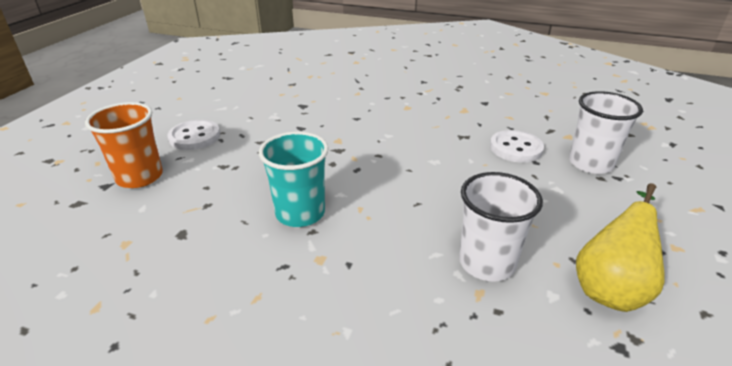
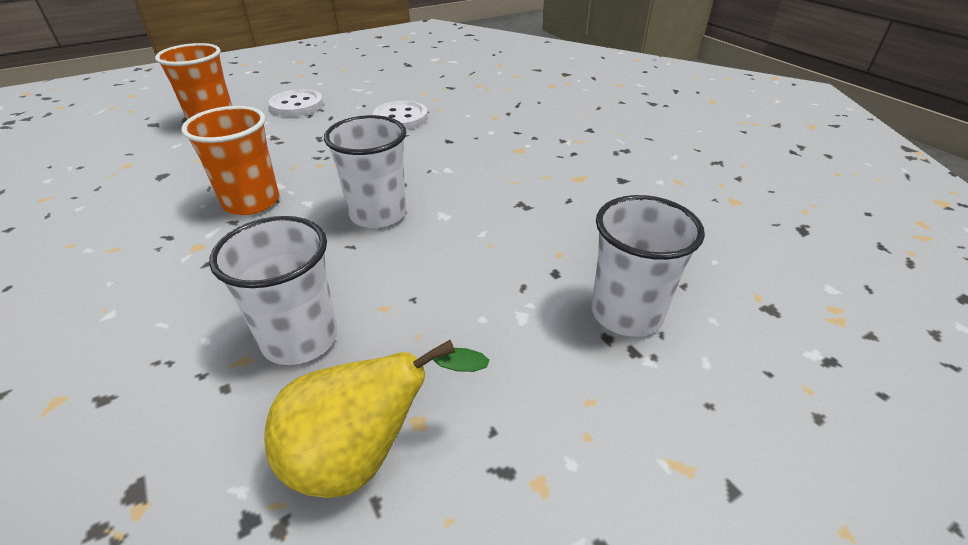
camera: 40 degrees right, 5 degrees up
(300, 213) = (251, 202): turquoise cup -> orange cup
(398, 178) = (378, 214): none -> white cup
(515, 148) = (559, 246): white button -> white button (400, 118)

